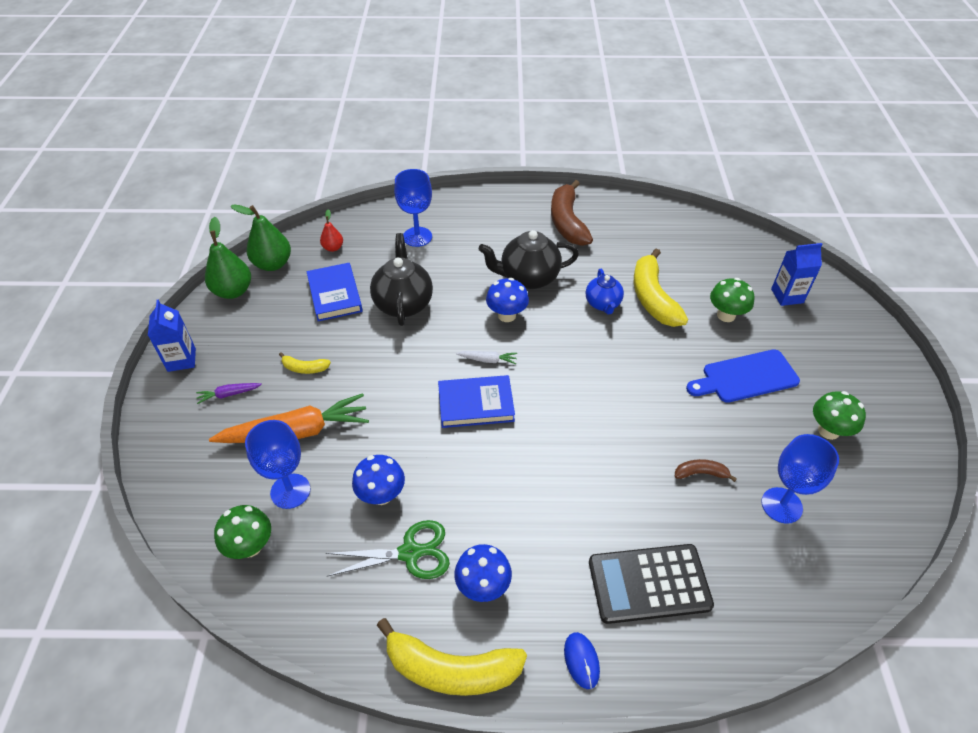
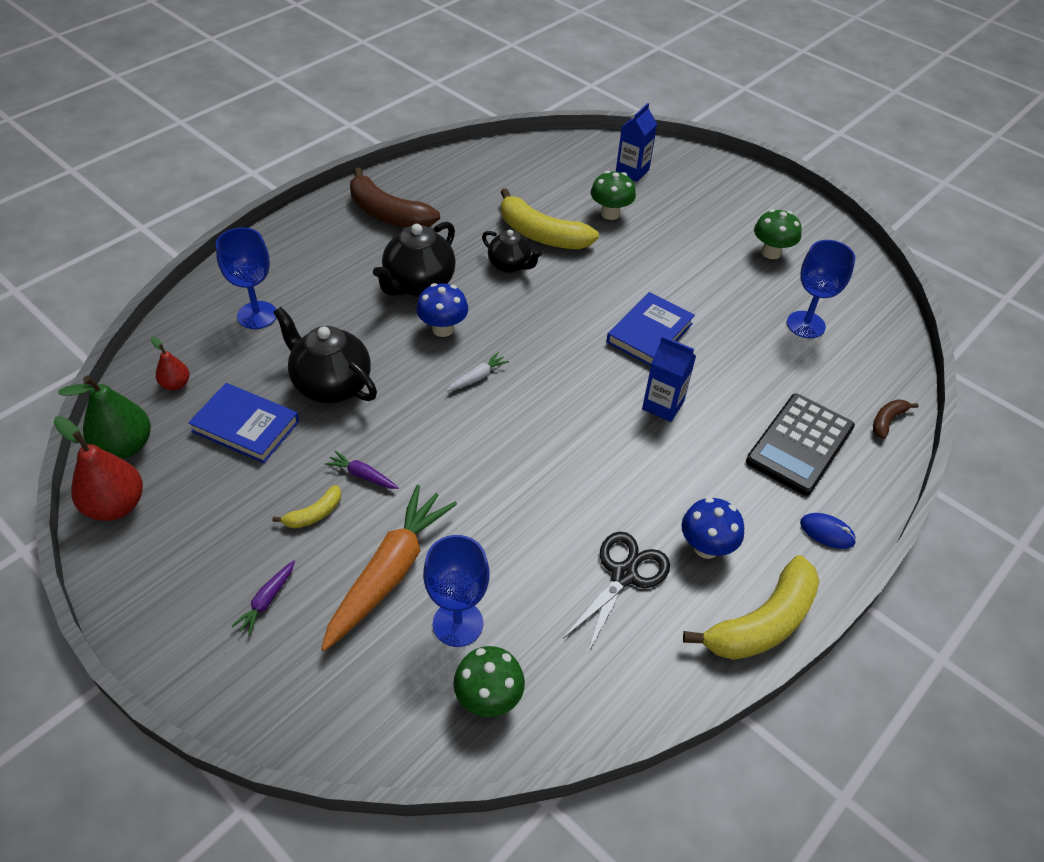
camera: 50 degrees left, 0 degrees up
(181, 360) = (157, 615): blue carton -> blue carton (663, 405)
(233, 291) = (116, 506): green pear -> red pear
(353, 367) = (362, 475): none -> purple carrot
(381, 495) = (540, 554): blue mushroom -> none
(410, 553) = (624, 575): green scissors -> black scissors
(476, 404) = (517, 420): blue book -> blue book (649, 333)
(603, 304) = (510, 265): blue teapot -> black teapot
(700, 473) = (736, 342): brown banana -> brown banana (887, 421)
(745, 377) = (679, 252): blue cutting board -> none

